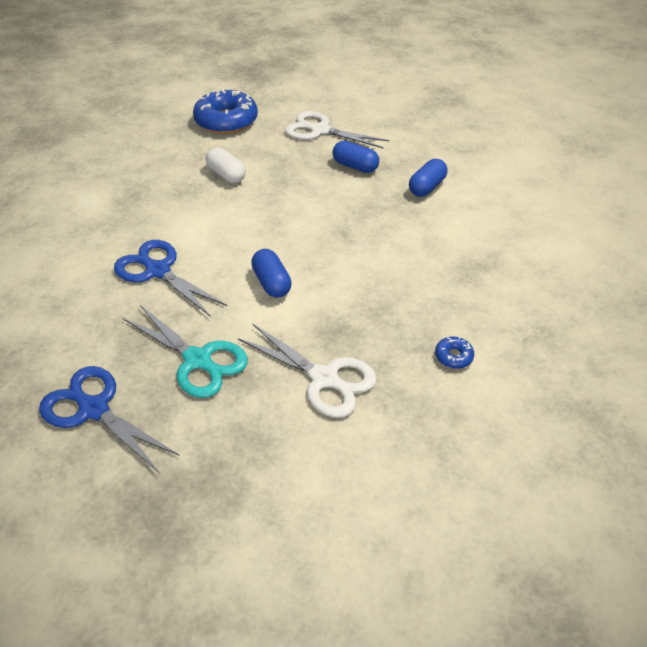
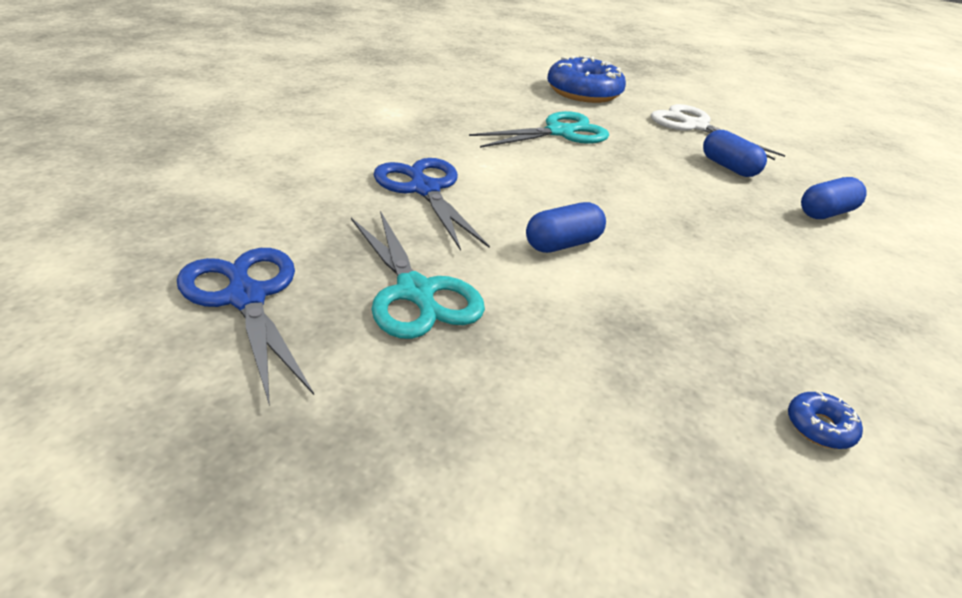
camera: 20 degrees right, 10 degrees down
(226, 175) = (559, 132): white capsule -> turquoise scissors
(272, 283) = (563, 244): blue capsule -> blue capsule turned 60 degrees clockwise
(324, 378) = (586, 378): white scissors -> none

